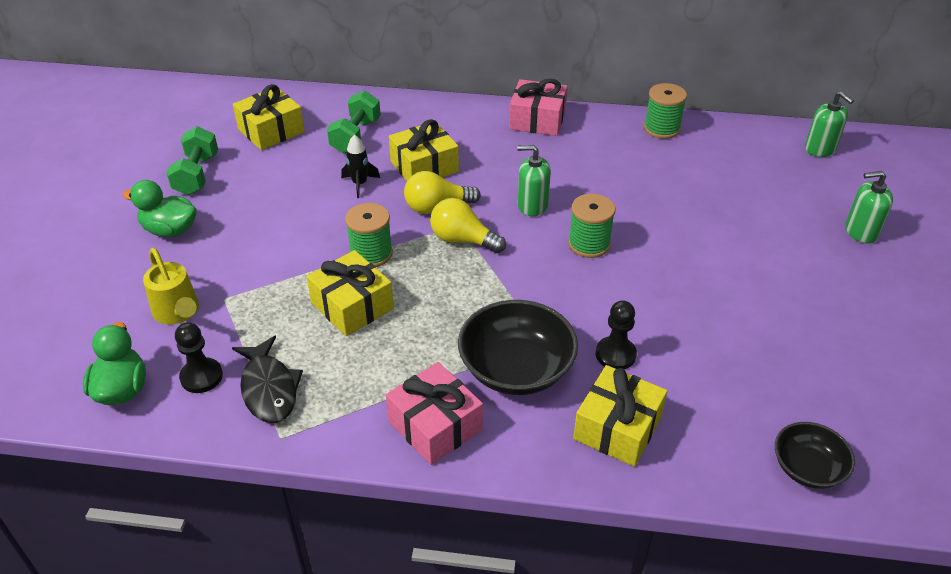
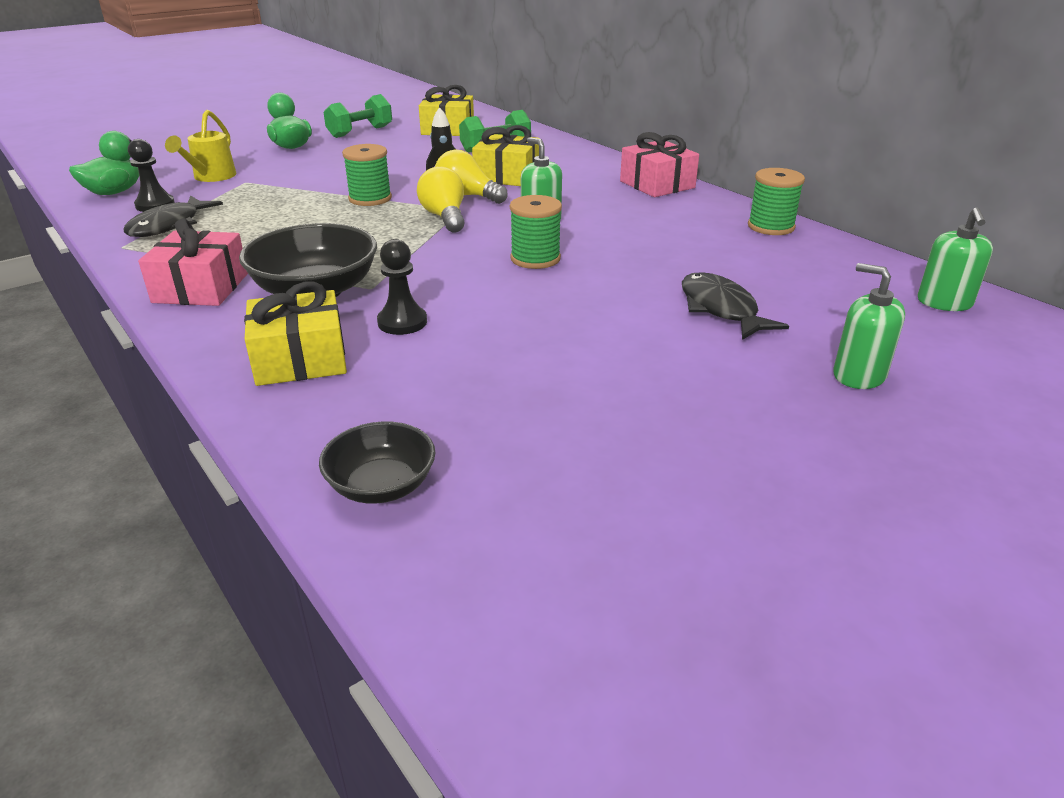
camera: 45 degrees right, 10 degrees down
(352, 306) = (299, 214): yellow gift -> none
(743, 222) = (720, 309): none -> black fish

